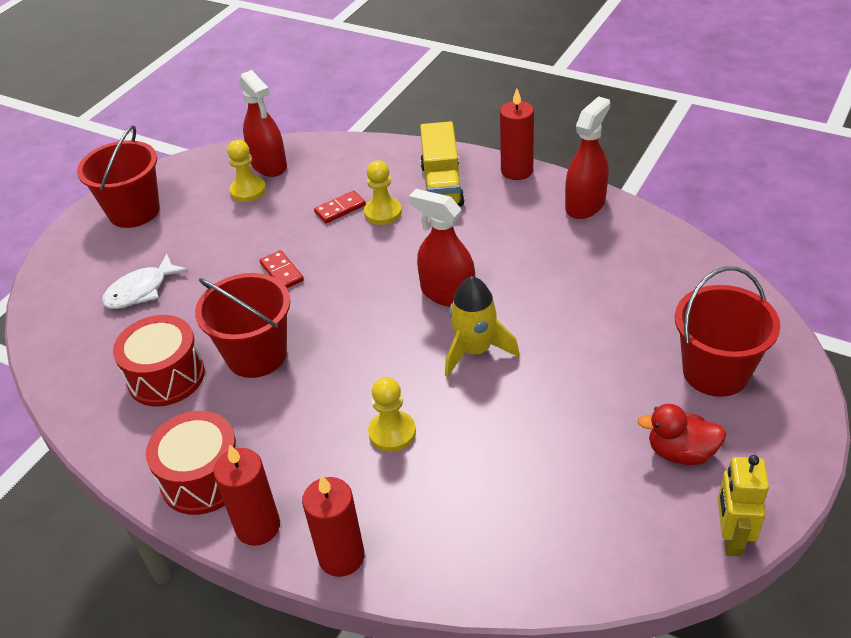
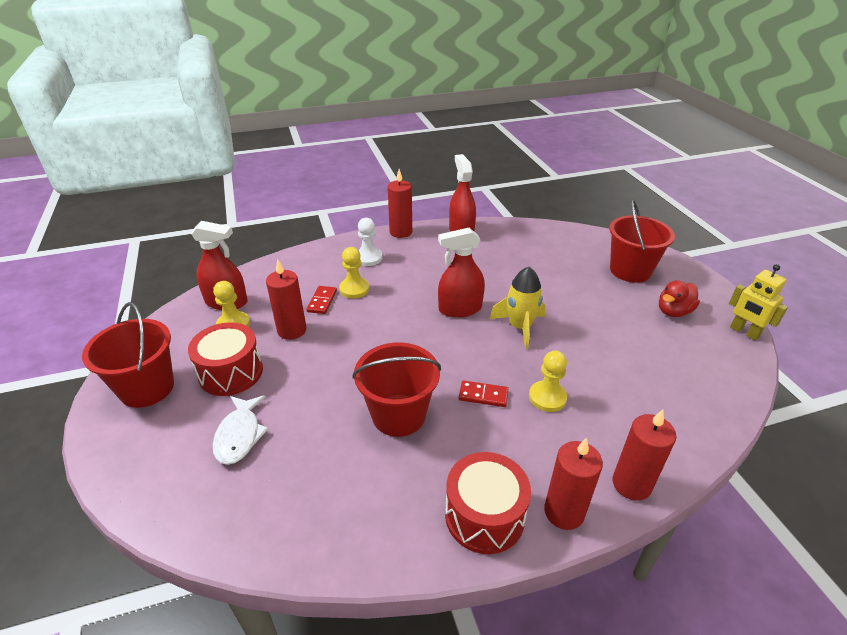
camera: 50 degrees left, 5 degrees down
(166, 376) = (353, 475): red drum -> red drum (231, 372)
(281, 223) = (292, 330): none -> red candle
(281, 272) = (338, 357): red domino -> red domino (483, 395)
(442, 185) = (368, 258): yellow truck -> white pawn

